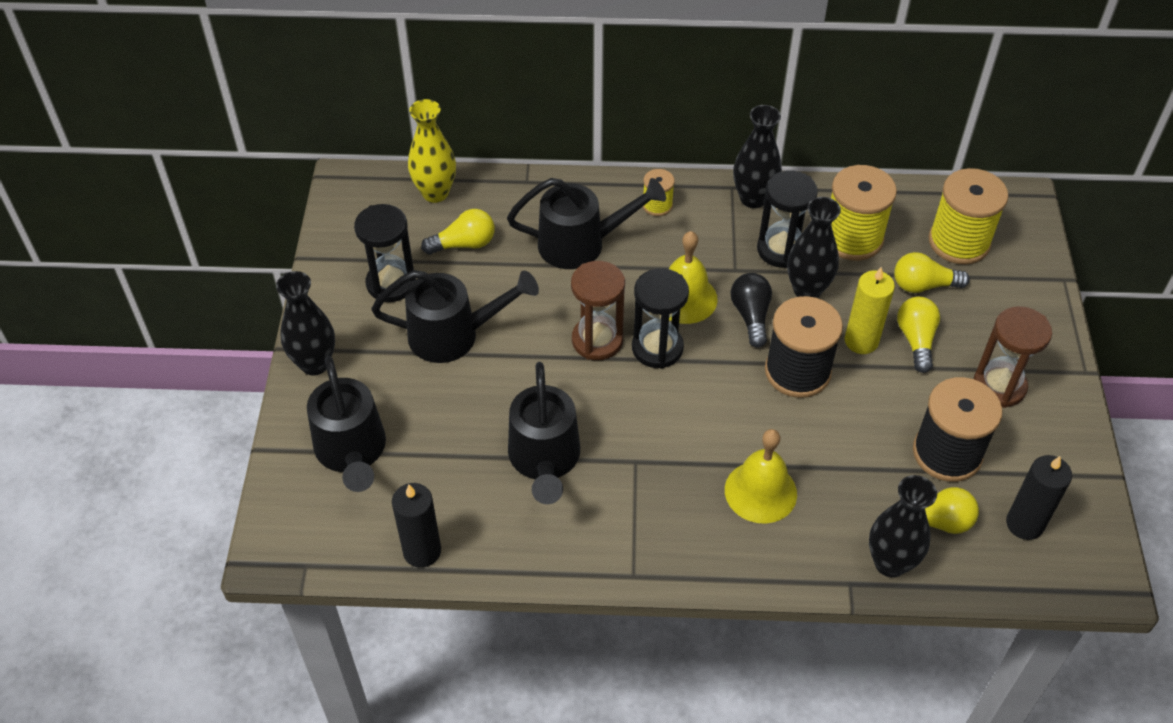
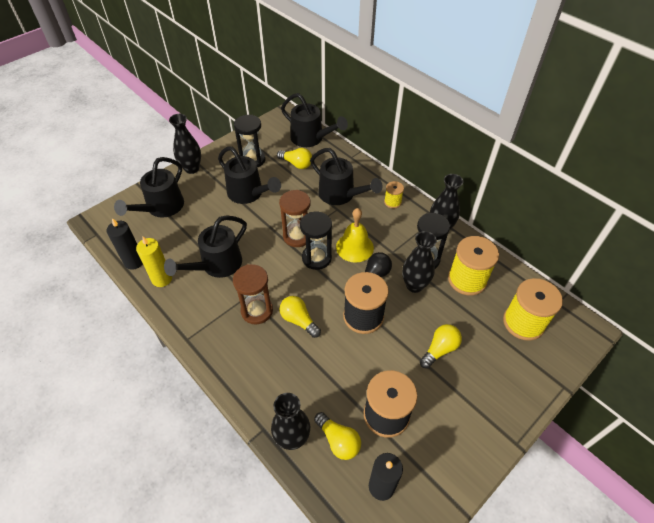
camera: 45 degrees right, 0 degrees up
(435, 193) = (311, 139): yellow vase -> black watering can
(760, 491) = (279, 352): yellow bell -> none
(861, 341) = (411, 328): yellow candle -> yellow candle (162, 279)
(923, 285) = (477, 328): yellow light bulb -> yellow light bulb (299, 320)
(999, 386) = (456, 408): brown hourglass -> brown hourglass (257, 311)

